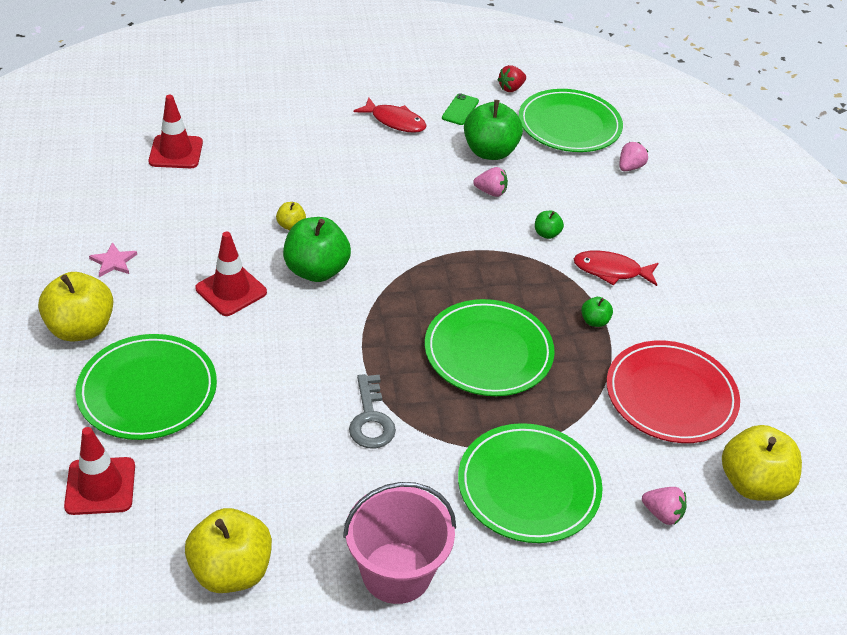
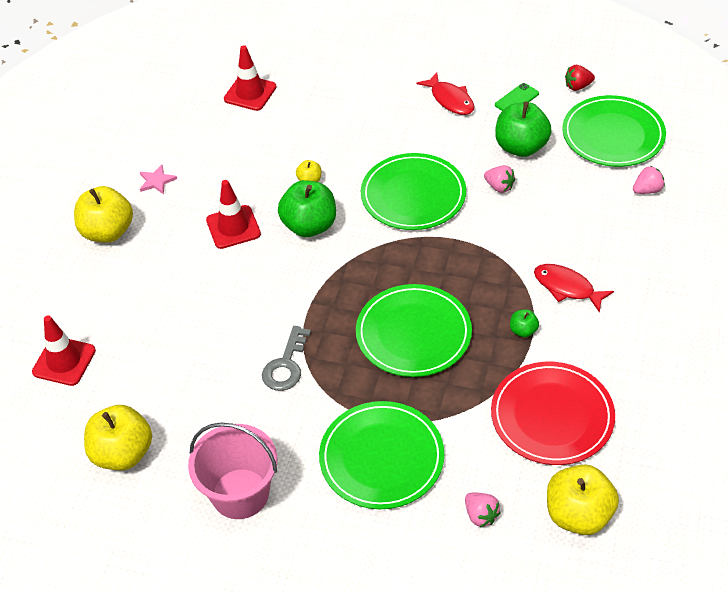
camera: 30 degrees right, 5 degrees up
(147, 390) = (131, 295): green plate -> green plate (413, 195)
(546, 234) = (527, 238): green apple -> none

